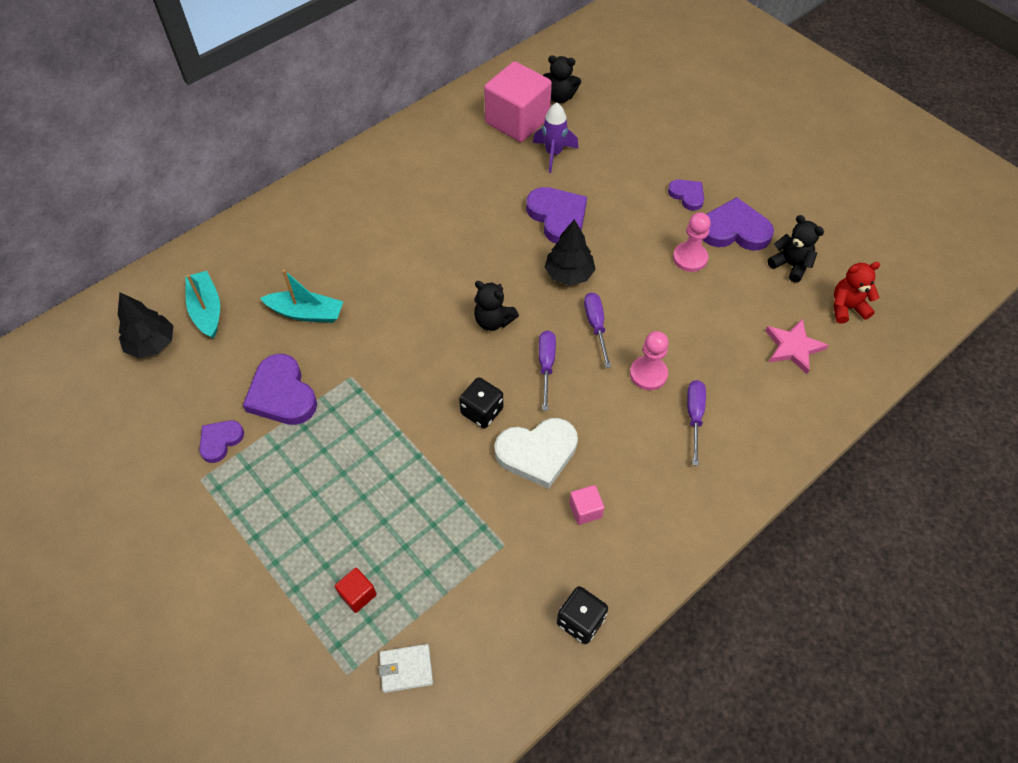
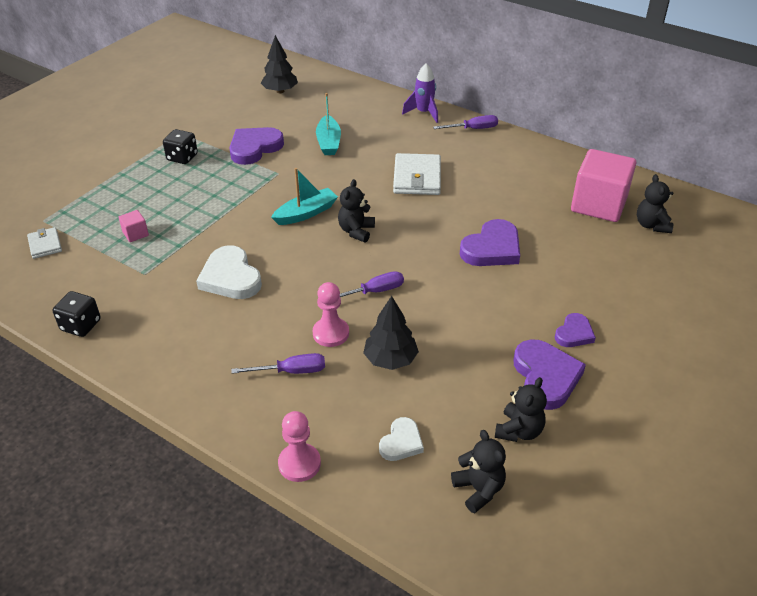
camera: 75 degrees right, 15 degrees down
(207, 310) = (315, 103): turquoise boat -> turquoise boat (306, 213)
(220, 441) = (211, 133): purple heart -> none
(357, 594) = (100, 213): red cube -> none
(416, 246) = (417, 178): none -> white wallet
(482, 411) = (263, 241): black dice -> black dice (182, 157)
(546, 365) = (319, 268): purple screwdriver -> purple screwdriver (473, 129)
(553, 154) = (571, 233): purple rocket -> purple rocket (423, 113)
(569, 274) = (426, 266): black tree -> black tree (390, 359)
(585, 510) = (180, 313): pink cube -> pink cube (135, 234)
(690, 258) = (487, 345): pink pawn -> pink pawn (299, 463)
(793, 347) = (401, 442): pink star -> white heart
(847, 308) = (478, 489): red teddy bear -> black teddy bear

